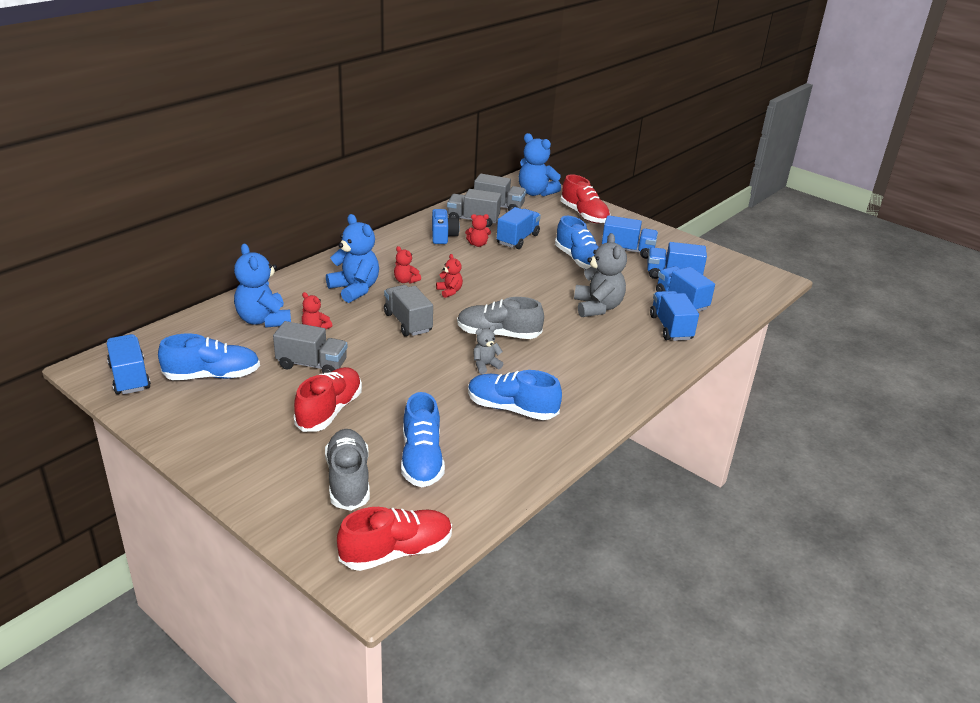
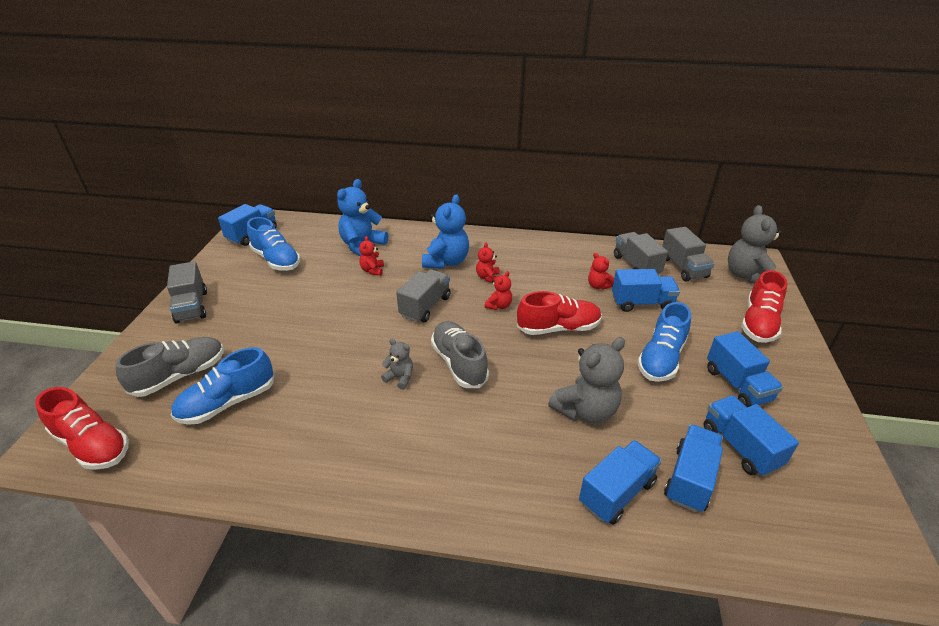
camera: 60 degrees right, 5 degrees up
(312, 365) = (322, 291): grey truck -> grey truck (192, 306)
(329, 411) = (267, 326): red shoe -> red shoe (558, 328)
(443, 236) = (584, 263): blue camera -> none
(511, 409) = (341, 425): blue shoe -> none
(535, 193) = (747, 276): blue teddy bear -> grey teddy bear

